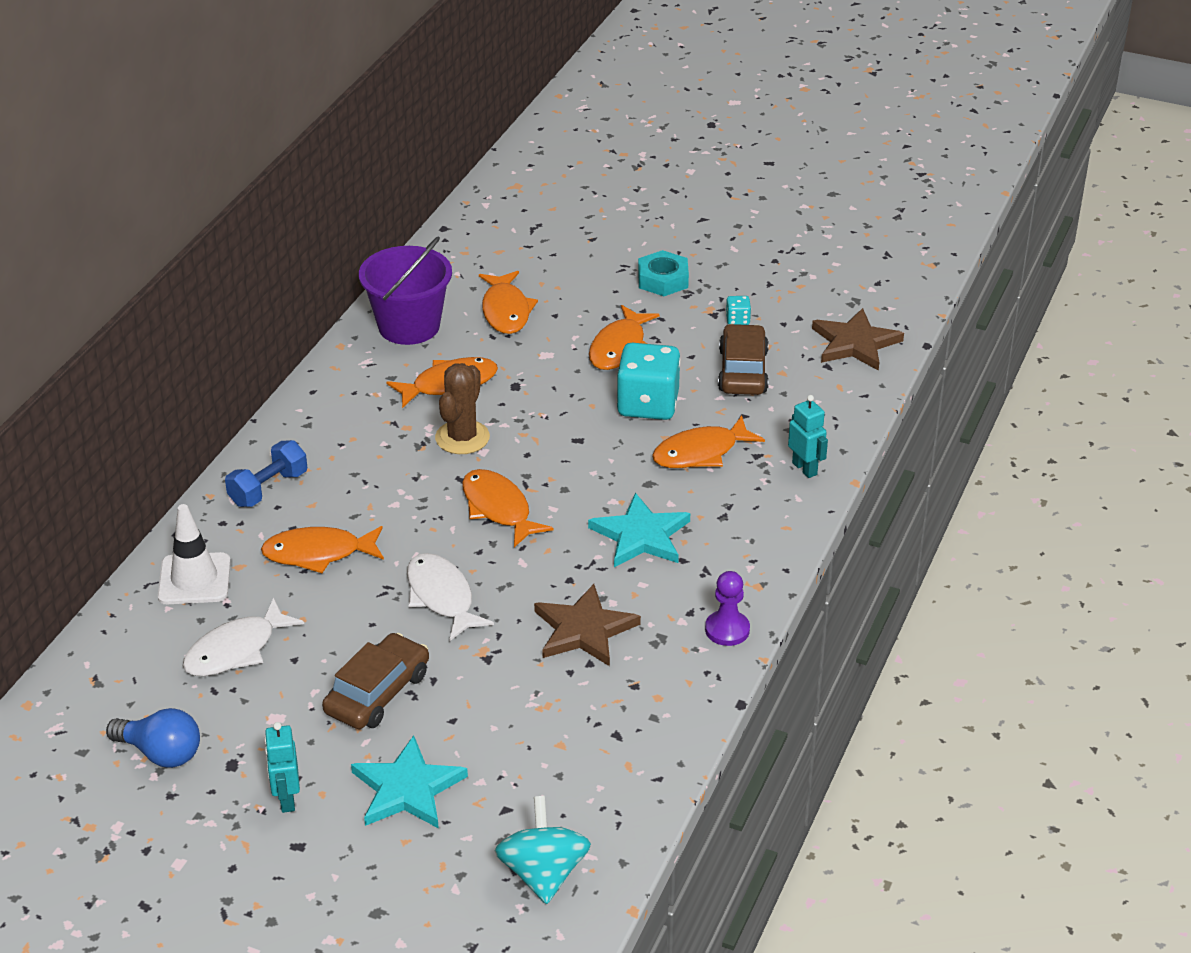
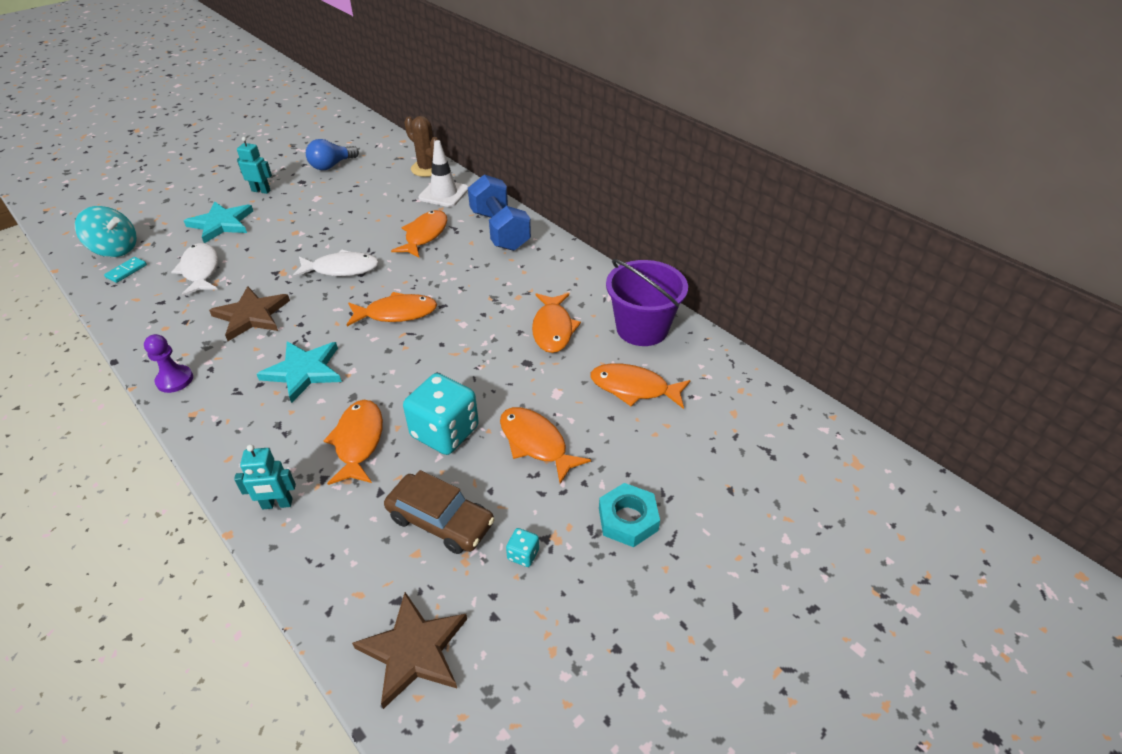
camera: 115 degrees right, 5 degrees up
(236, 650) = (376, 196): white fish -> white fish (200, 270)
(268, 489) = (500, 230): blue dumbbell -> blue dumbbell, size x1.59
(377, 693) = (295, 230): brown car -> none
(462, 438) = (485, 318): brown cactus -> brown cactus (427, 169)
(582, 820) = (126, 271): none -> turquoise domino

